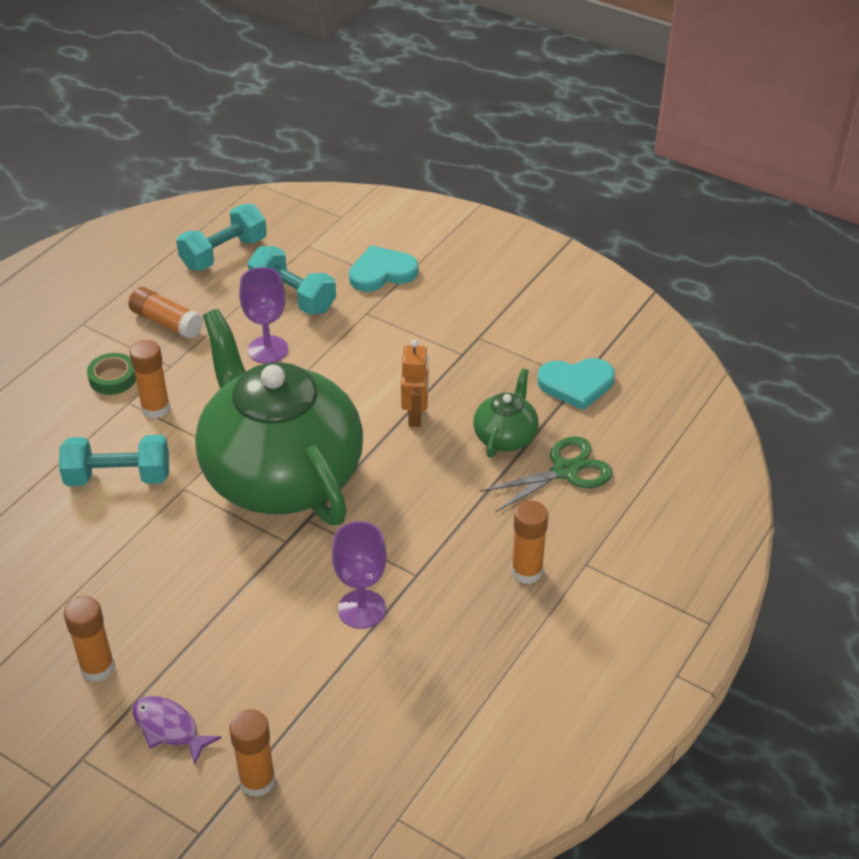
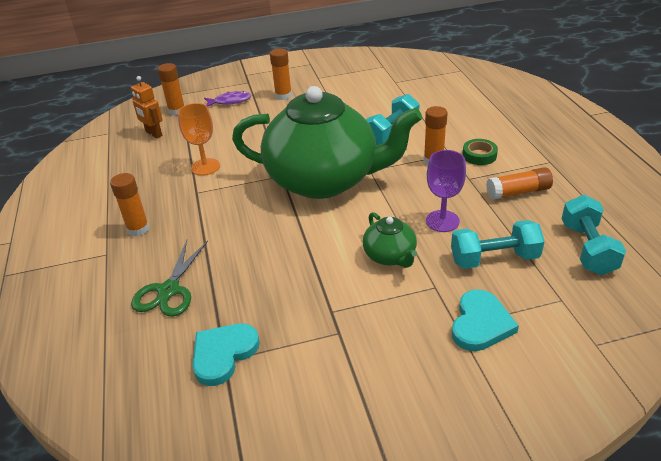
camera: 135 degrees right, 5 degrees down
(362, 609) = (205, 167): purple goblet -> orange goblet
(415, 416) = (301, 252): orange robot -> orange robot (153, 134)
(505, 437) = (231, 282): green teapot -> green teapot (390, 256)

